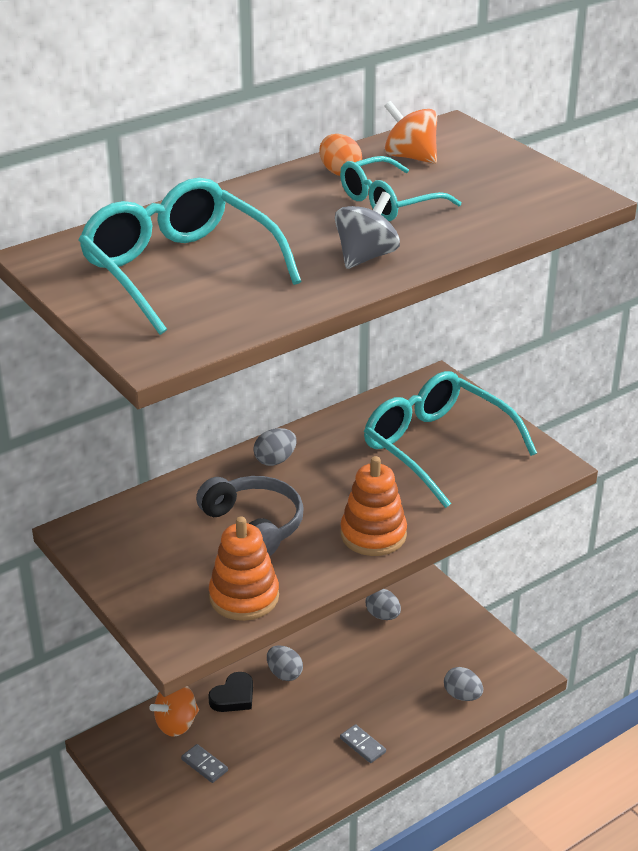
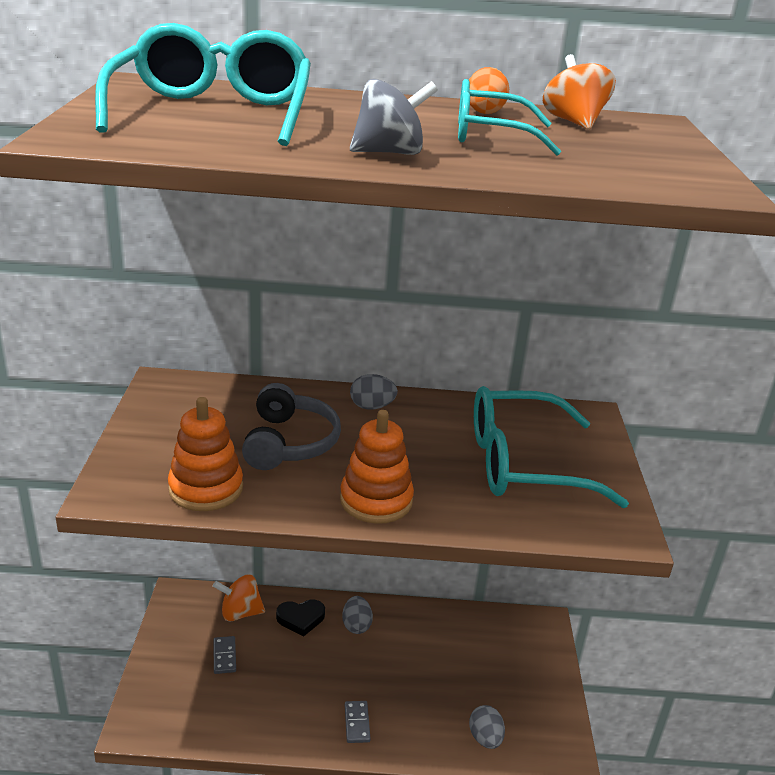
camera: 35 degrees right, 5 degrees down
(382, 615) = (482, 628): grey egg -> none
(438, 448) = (525, 464): turquoise glasses -> turquoise glasses turned 90 degrees counterclockwise

